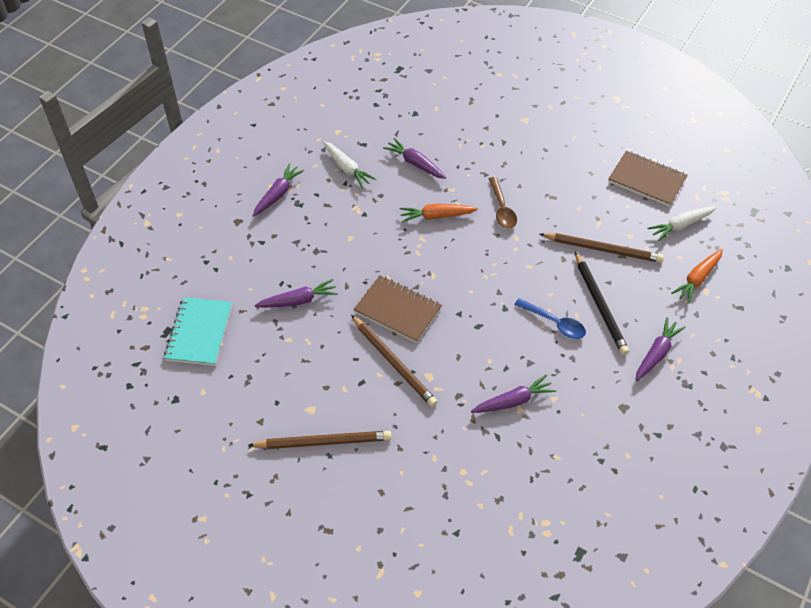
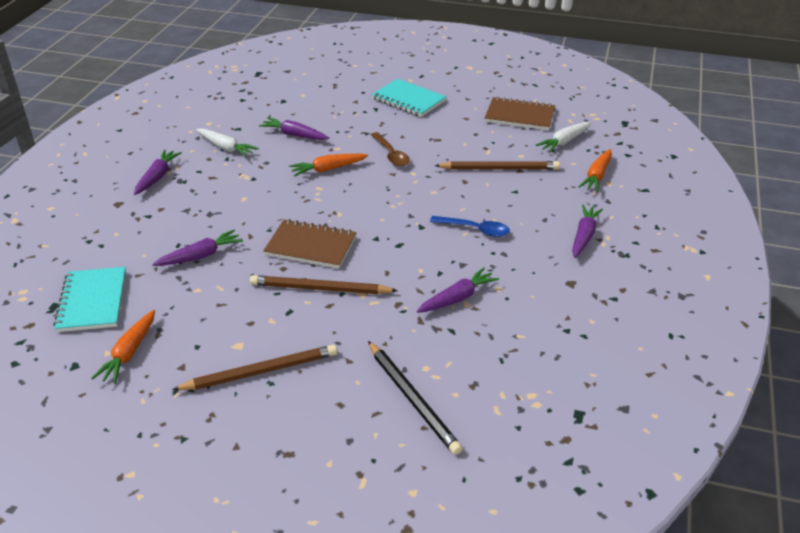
camera: 15 degrees left, 15 degrees down
(220, 396) = (129, 353): none -> orange carrot
(394, 362) = (320, 289): brown pencil -> brown pencil turned 150 degrees clockwise
(540, 135) = (408, 100): none -> turquoise notebook
(600, 305) = (514, 209): black pencil -> black pencil (413, 399)

